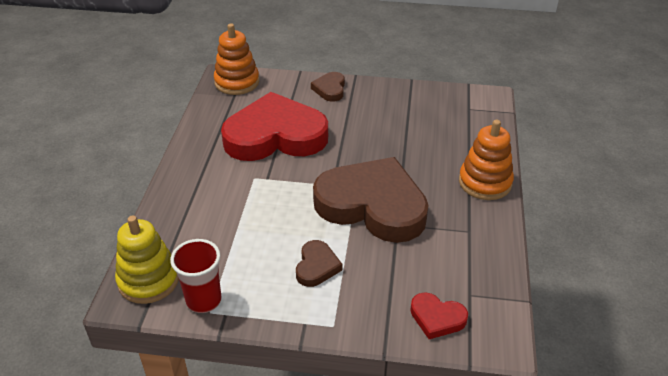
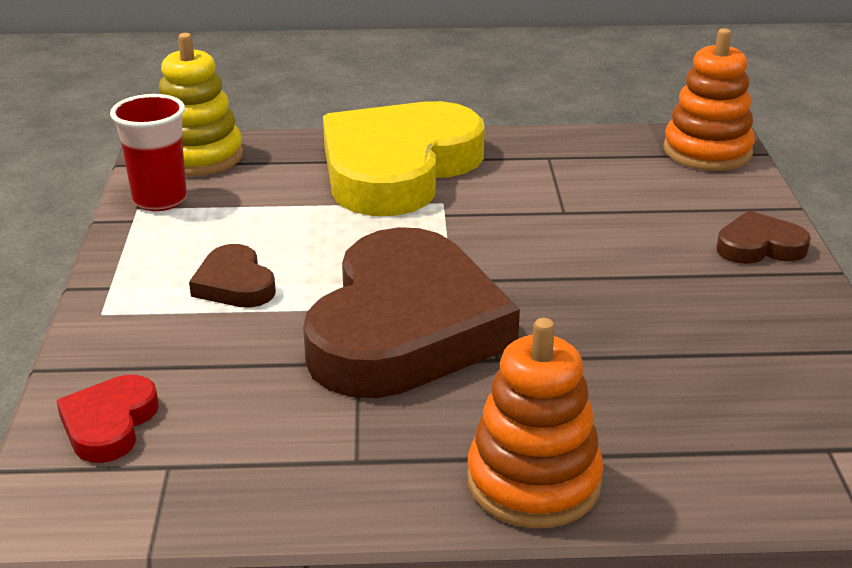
camera: 80 degrees right, 10 degrees down
(207, 190) = (398, 168): none -> yellow heart
(275, 136) = (568, 207): red heart -> none
(316, 266) = (234, 284): brown heart -> brown heart turned 60 degrees clockwise

